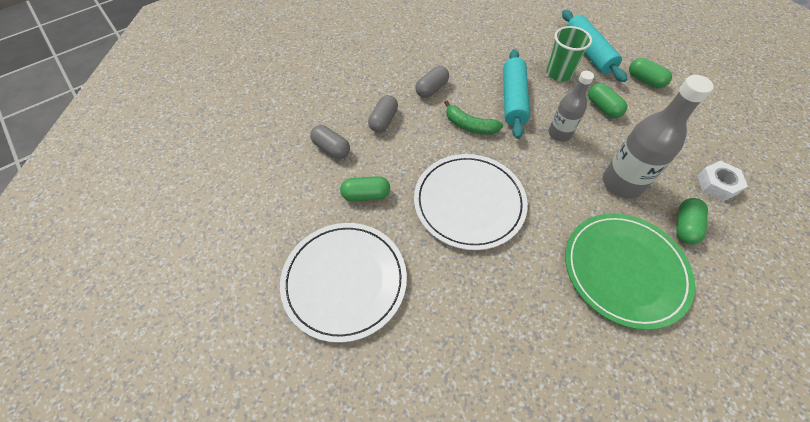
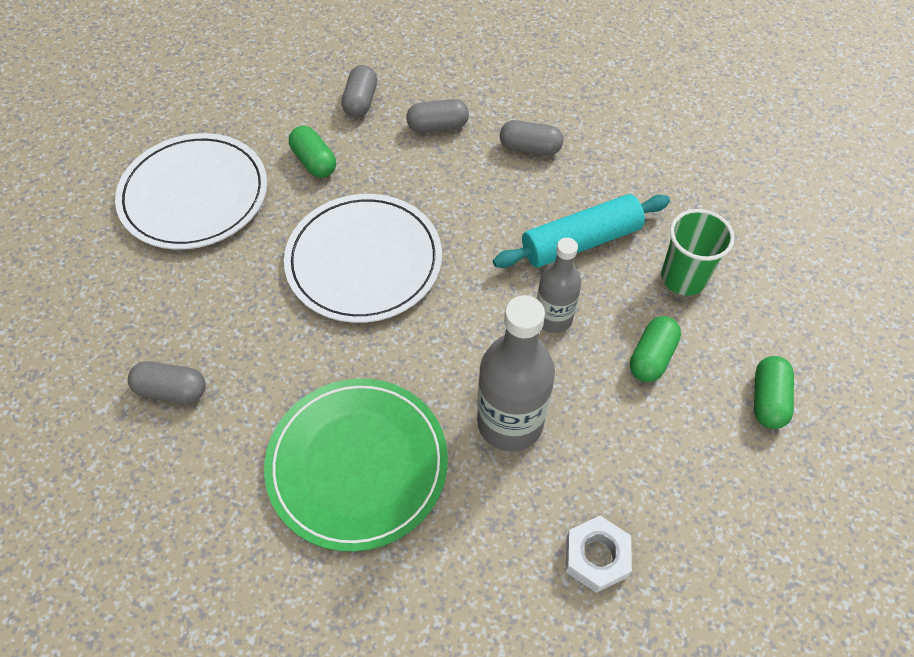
camera: 60 degrees right, 0 degrees up
(469, 126) = (493, 213): green banana -> none
(521, 363) = (172, 390): none -> grey capsule
(588, 52) = (769, 301): turquoise rolling pin -> none
(684, 226) = (479, 525): green capsule -> none

